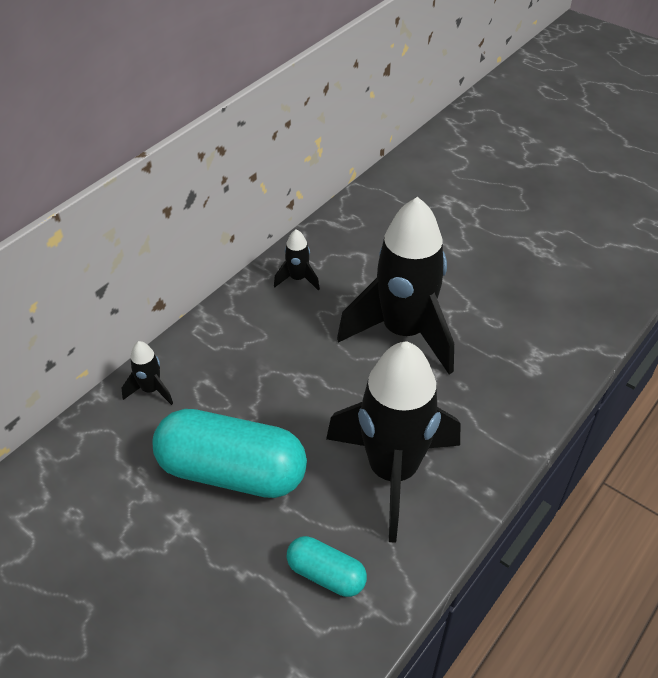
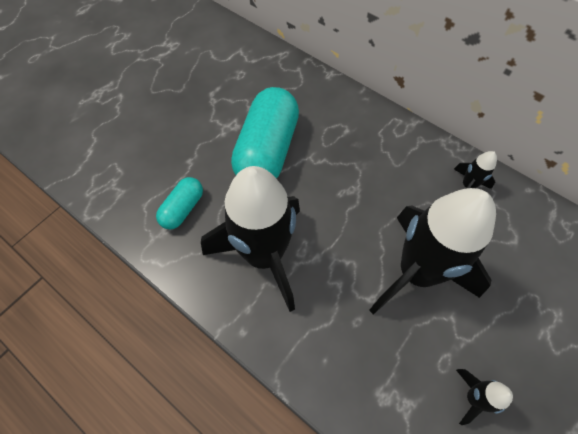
camera: 90 degrees right, 15 degrees up
(151, 390) = (336, 99): black rocket -> black rocket (473, 398)

